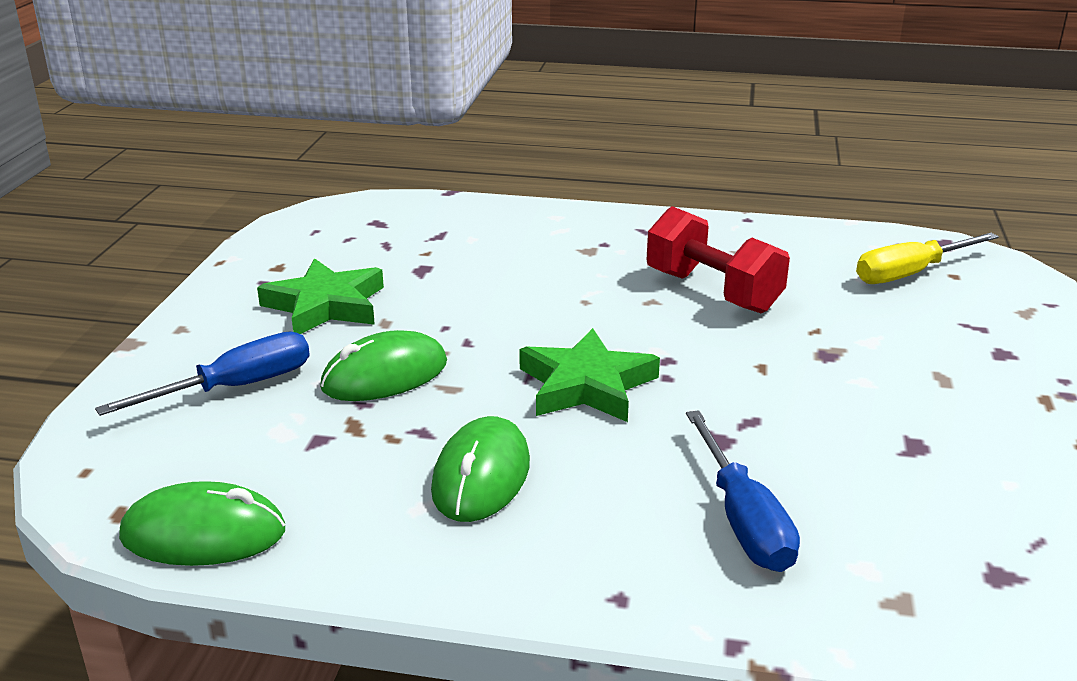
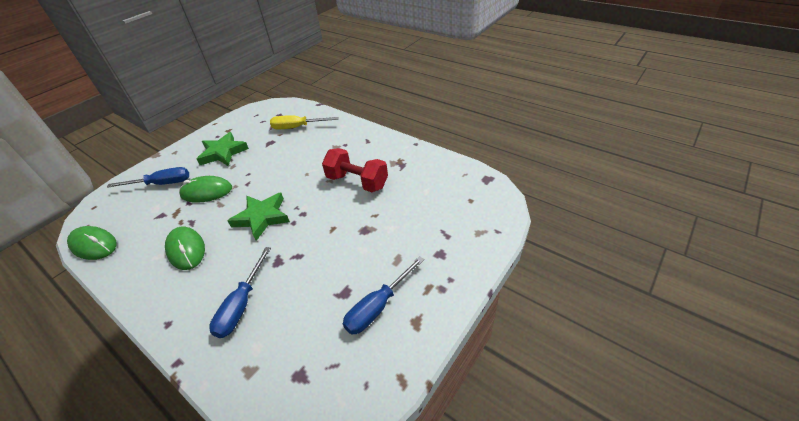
camera: 30 degrees right, 15 degrees up
(481, 476) = (186, 250): green mouse -> green mouse turned 75 degrees counterclockwise
(712, 292) = (357, 182): red dumbbell -> red dumbbell turned 45 degrees counterclockwise
(910, 273) = (451, 194): yellow screwdriver -> yellow screwdriver (297, 127)
(1001, 445) = (378, 306): none -> blue screwdriver

